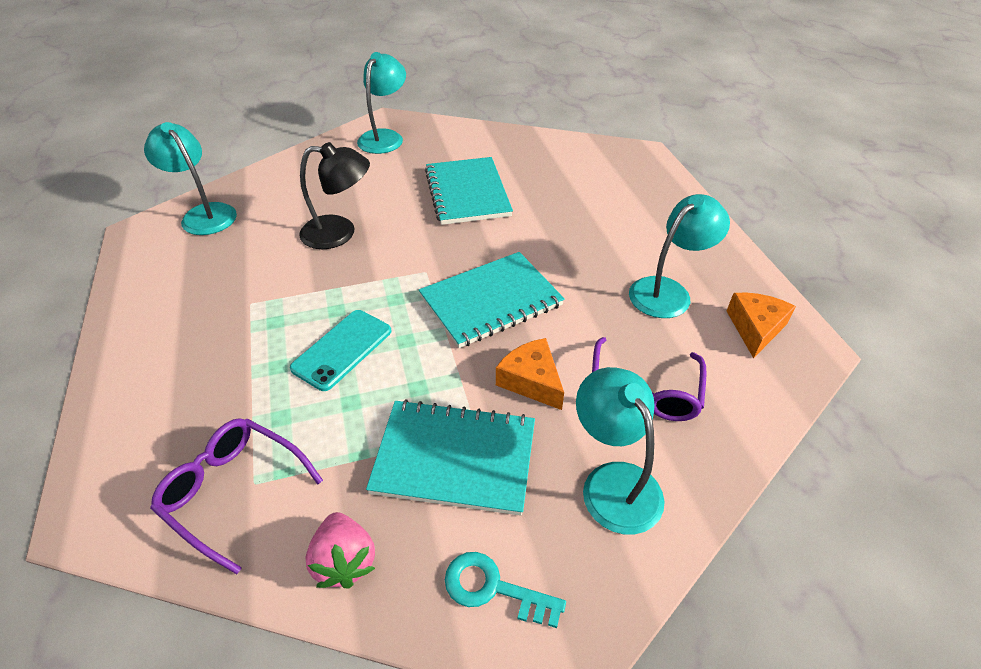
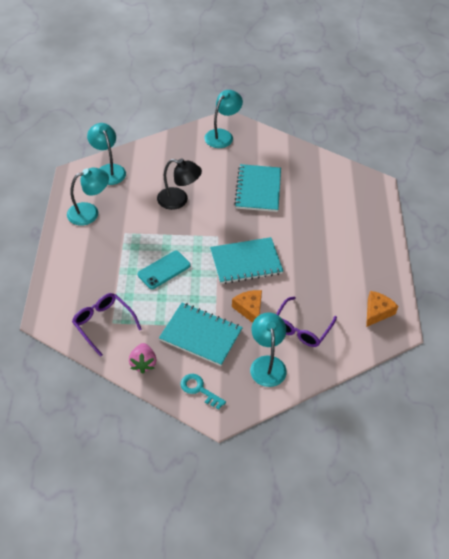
camera: 15 degrees right, 5 degrees up
(668, 291) = (342, 280): turquoise lamp -> turquoise lamp (89, 212)

